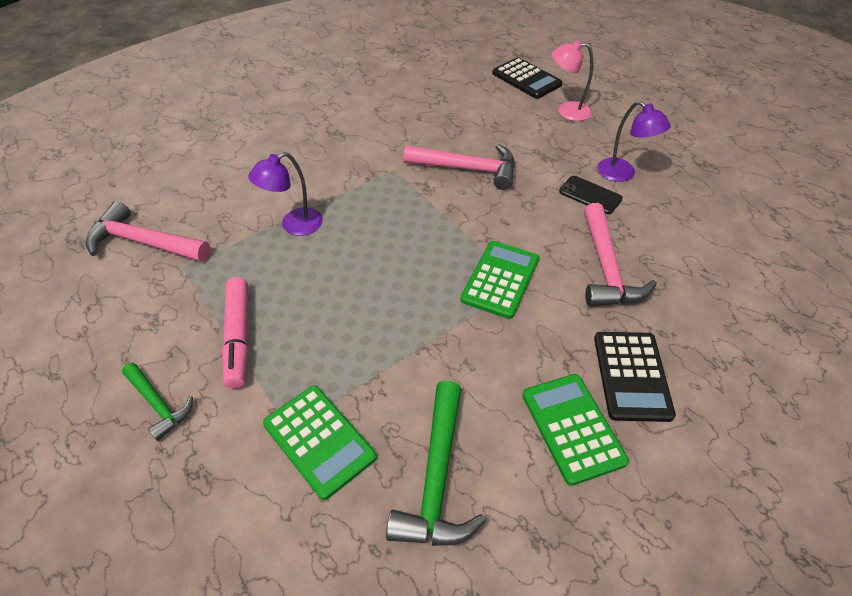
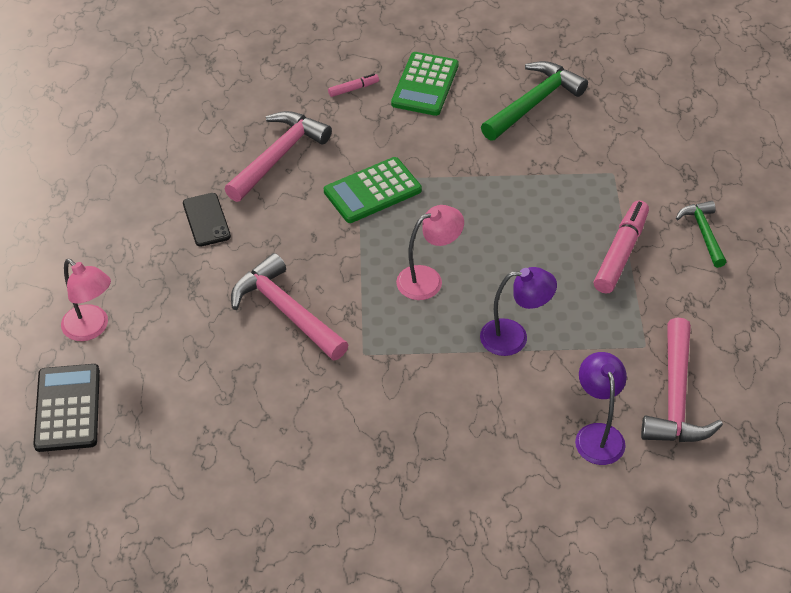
camera: 145 degrees left, 0 degrees up
(144, 242) = (675, 397): pink hammer -> pink hammer turned 45 degrees clockwise
(319, 440) = (597, 156): green calculator -> none
(390, 234) = (428, 279): none -> pink lamp
(622, 174) = (147, 223): purple lamp -> purple lamp (597, 434)
(631, 376) = (353, 89): black calculator -> pink marker

